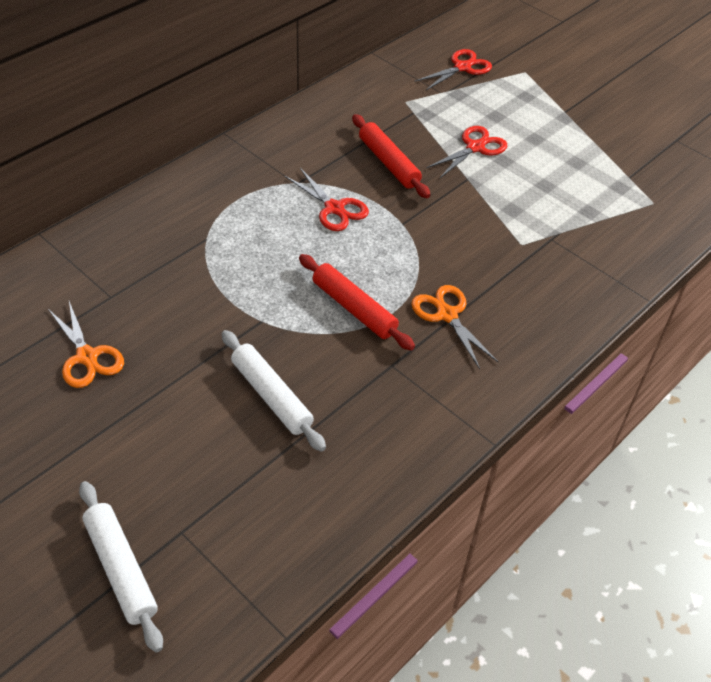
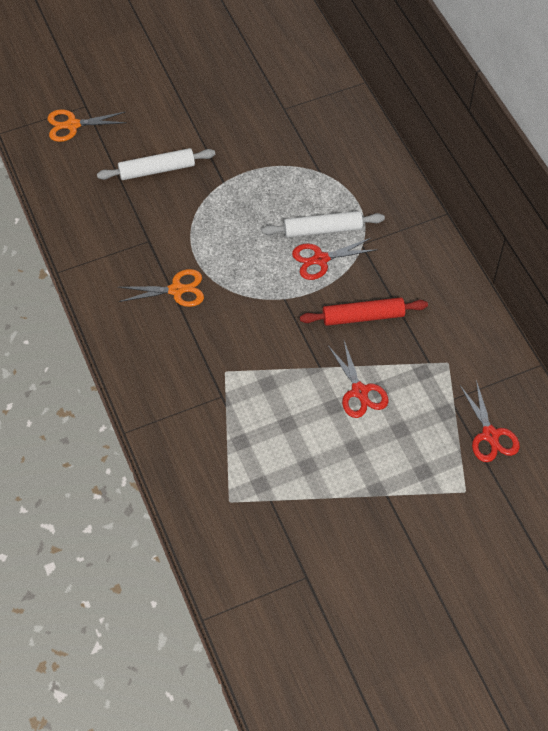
camera: 115 degrees right, 10 degrees up
(87, 357) = (235, 88): orange scissors -> orange scissors (73, 125)
(120, 569) = (78, 77): white rolling pin -> white rolling pin (323, 229)
(354, 308) = (209, 236): red rolling pin -> none

